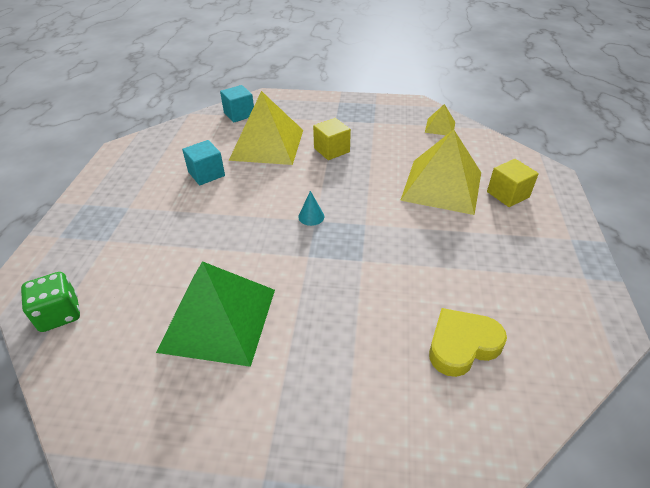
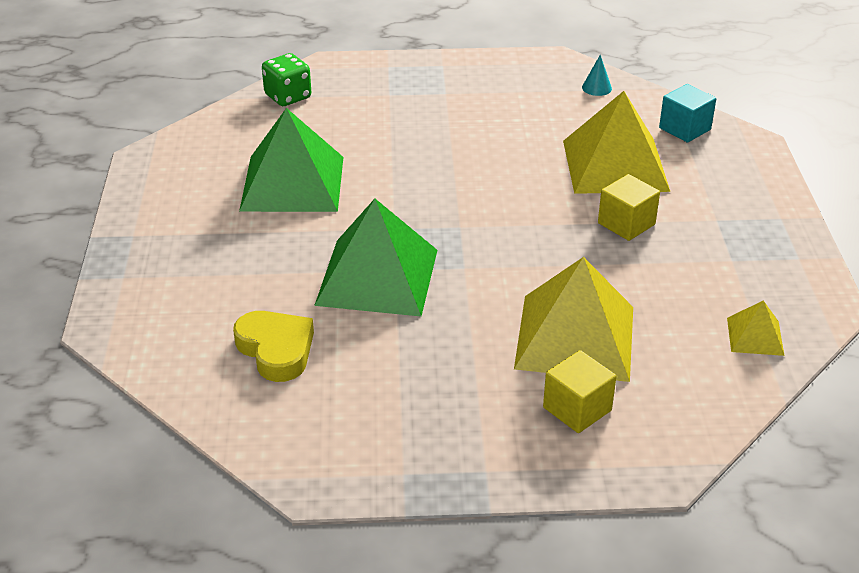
camera: 80 degrees right, 5 degrees down
(206, 174) = (526, 130): turquoise cube -> none
(311, 216) = (466, 222): turquoise cone -> turquoise cone (596, 88)
(370, 271) = (377, 277): none -> green pyramid

